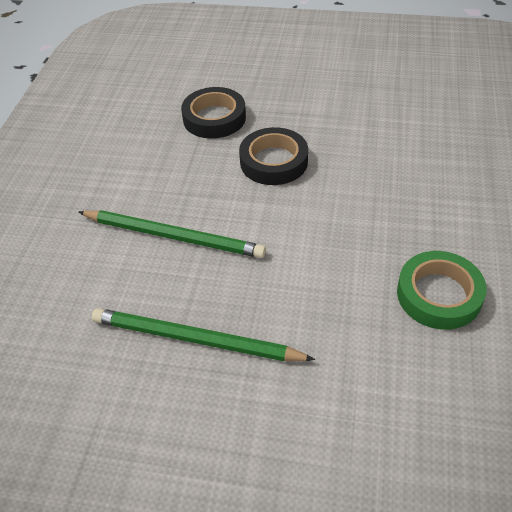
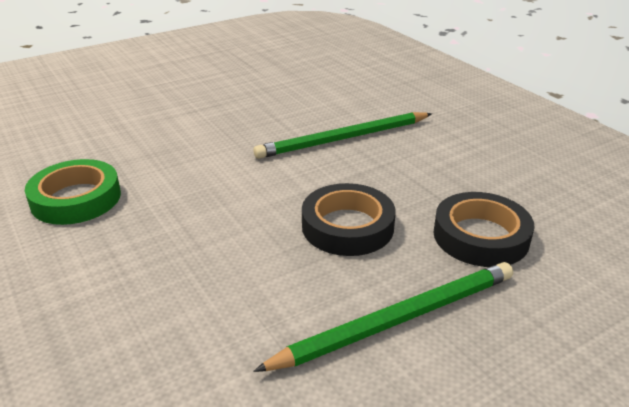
camera: 135 degrees right, 15 degrees down
(195, 339) = (247, 108): green pencil -> green pencil (398, 319)

